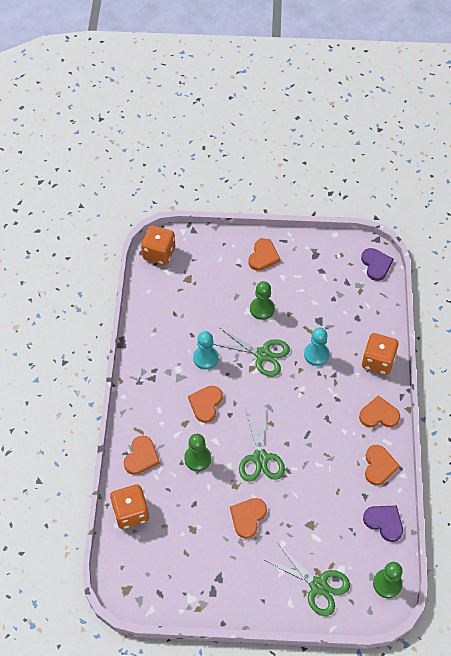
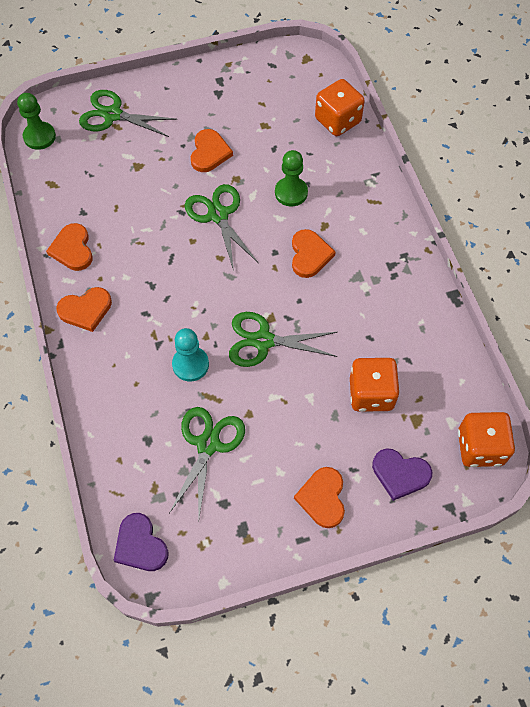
camera: 160 degrees right, 5 degrees up
(141, 456) = (356, 175): orange heart -> none
(205, 358) = (336, 311): turquoise pawn -> none
(262, 309) = (290, 407): green pawn -> none
(320, 304) = (208, 444): none -> green scissors
(378, 361) = (102, 382): orange dice -> orange dice (371, 393)
(384, 522) = (54, 192): purple heart -> purple heart (400, 474)

